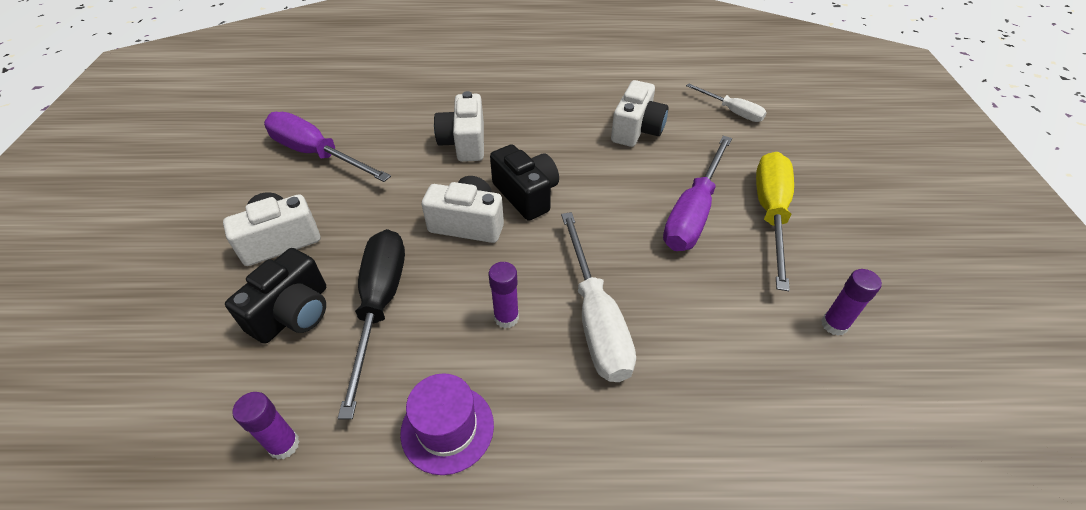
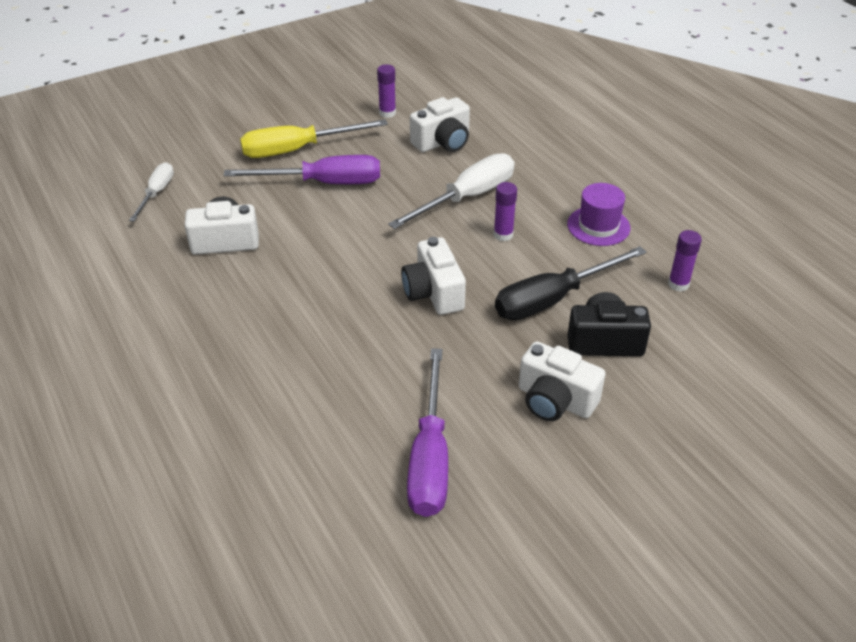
camera: 120 degrees left, 5 degrees down
(464, 143) = (326, 347): white camera -> white camera (443, 142)
(526, 195) = (371, 274): black camera -> none

